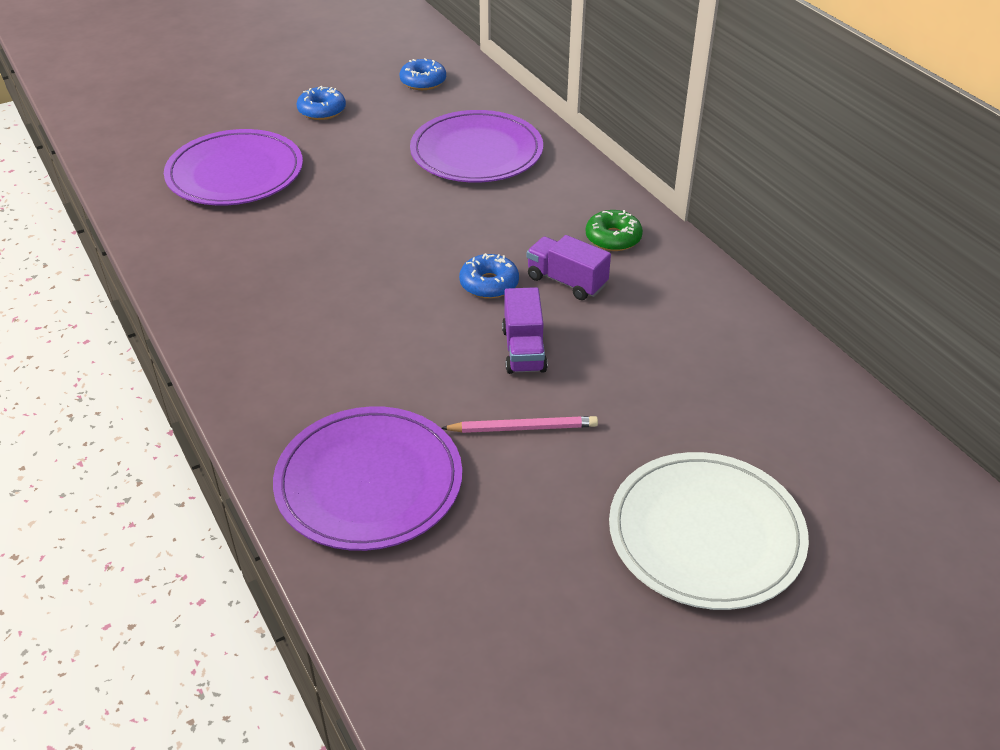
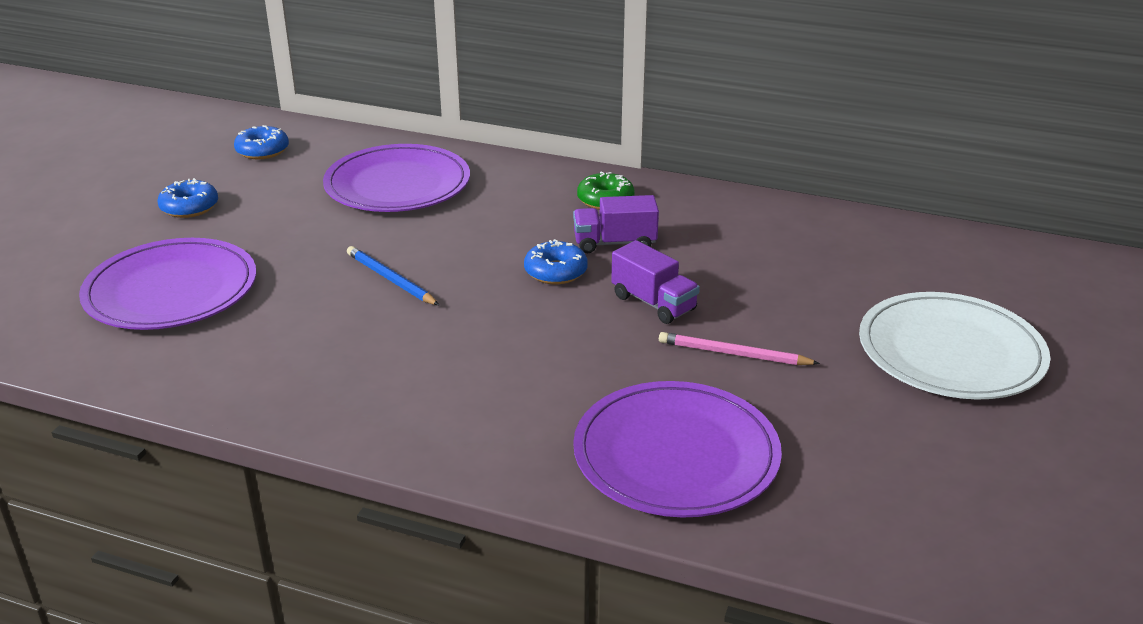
camera: 40 degrees left, 10 degrees down
(370, 232) = (390, 279): none -> blue pencil
(523, 428) = (733, 354): pink pencil -> pink pencil turned 120 degrees counterclockwise

